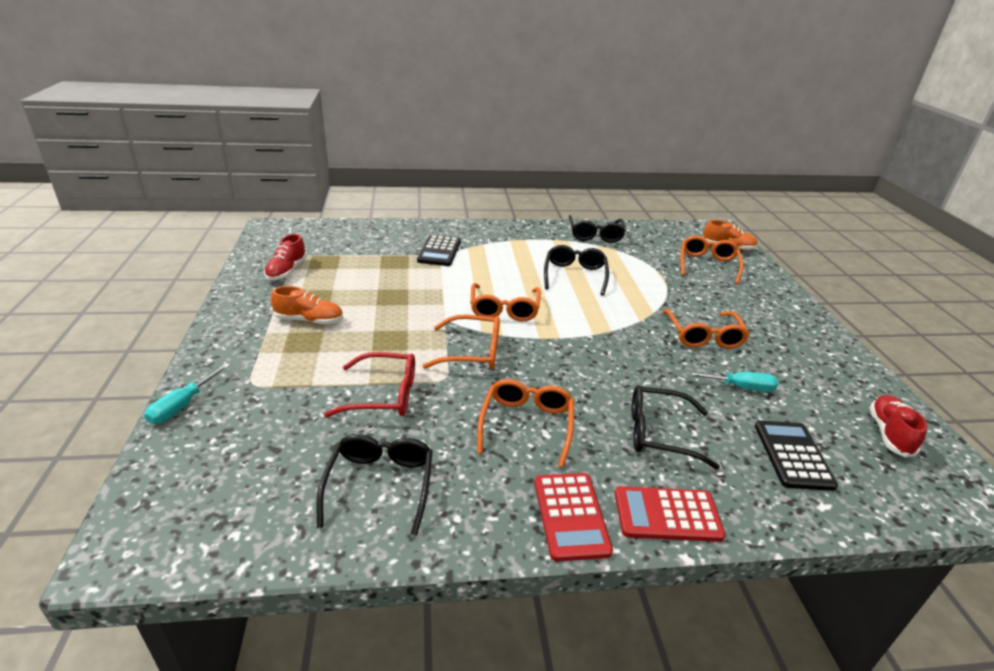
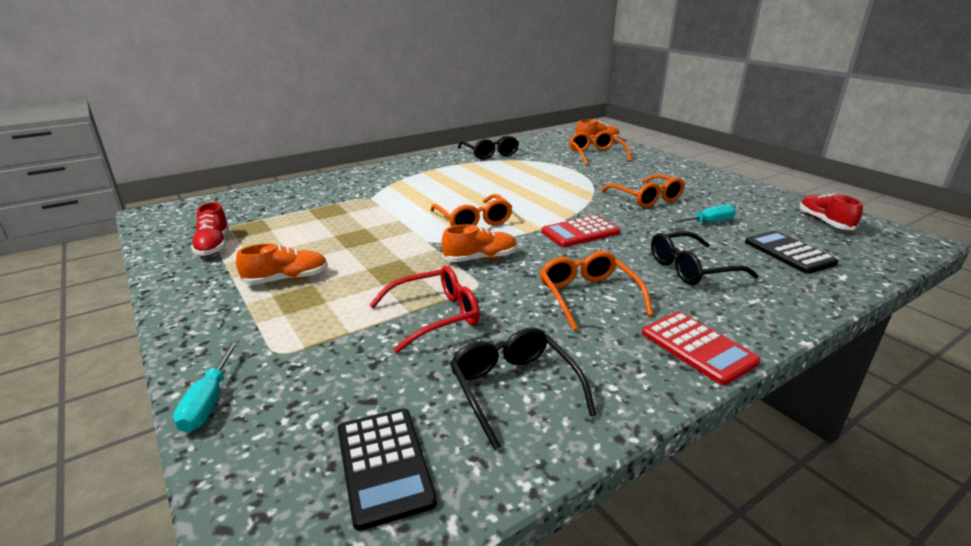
camera: 25 degrees left, 5 degrees down
(439, 251) = (364, 193): black calculator -> black calculator (384, 465)
(472, 352) = (480, 258): orange glasses -> orange shoe
(575, 276) = (505, 184): black glasses -> none
(667, 515) = (761, 319): red calculator -> red calculator (580, 232)

